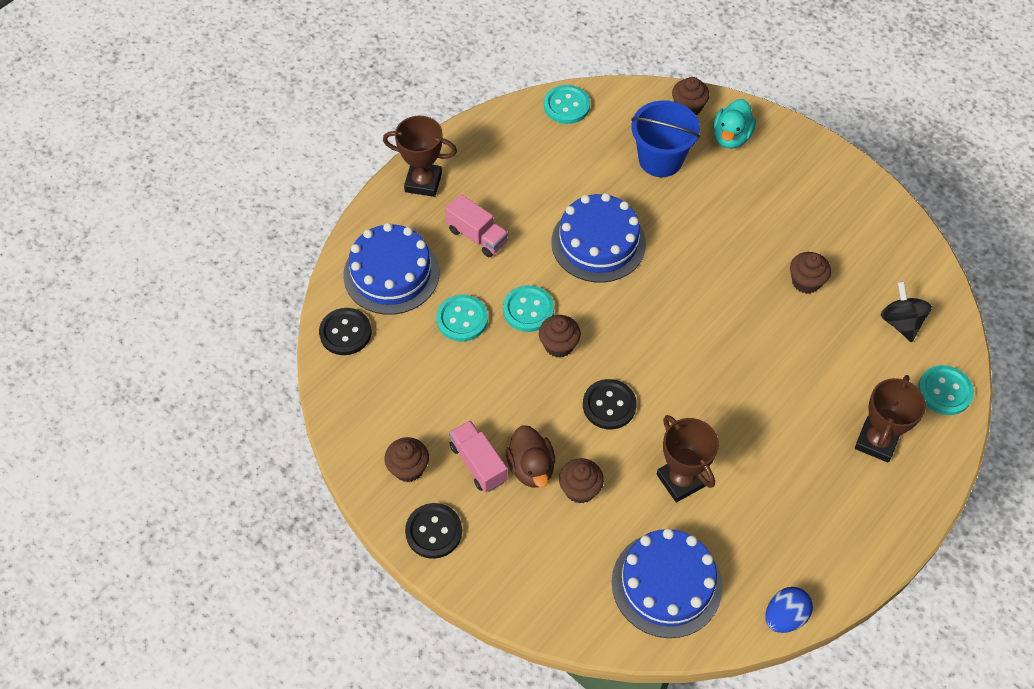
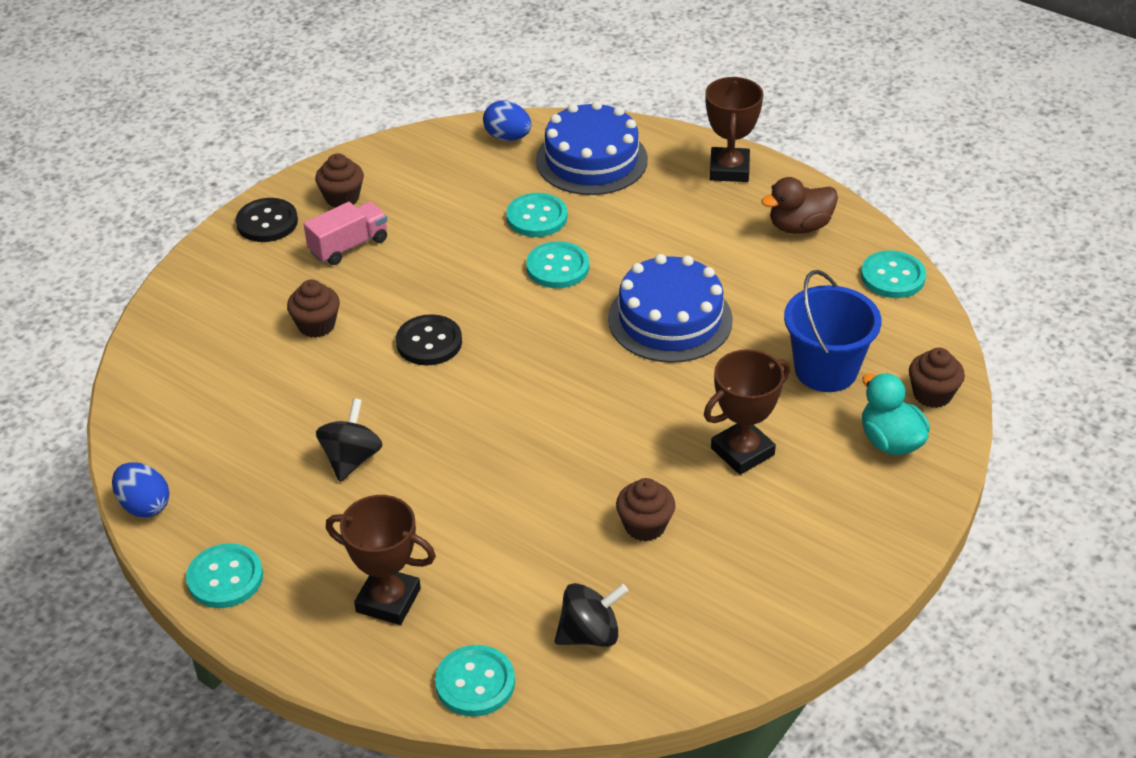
camera: 85 degrees right, 15 degrees down
(345, 332) = (508, 137): black button -> blue egg
(477, 236) = (658, 218): pink truck -> none
(531, 467) = (344, 285): brown duck -> brown duck (799, 227)
(559, 345) = (510, 295): brown cupcake -> none
(666, 584) = (194, 401): blue cake -> none
(680, 480) = (328, 408): brown trophy -> brown trophy (742, 451)
(731, 137) = (890, 441): turquoise duck -> turquoise duck turned 45 degrees clockwise
(737, 464) = (351, 459): none -> black spinning top
(858, 552) = (225, 578): none -> turquoise button

